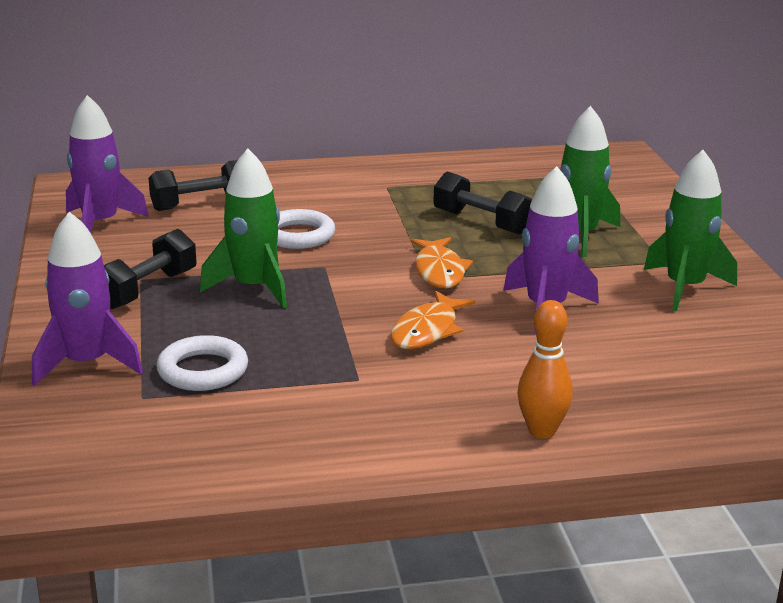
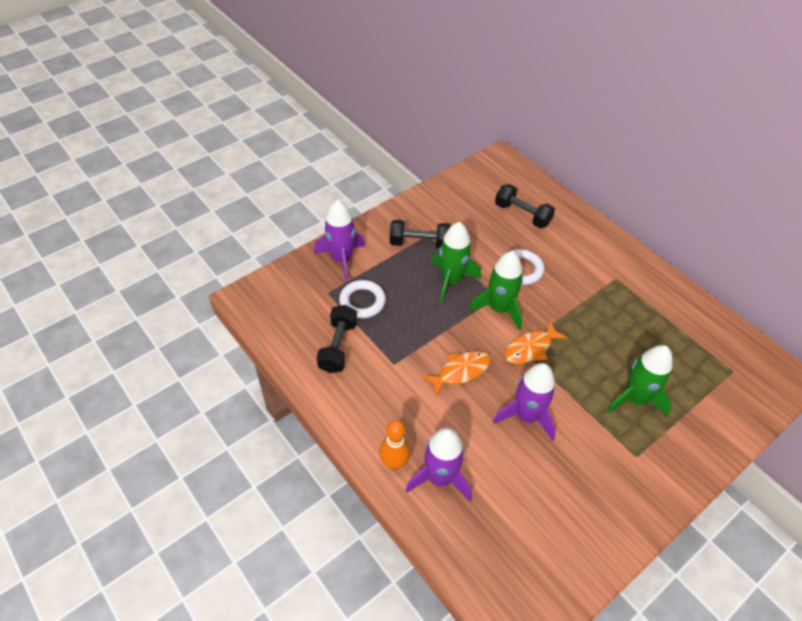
camera: 60 degrees right, 25 degrees up
(100, 224) = (469, 191): purple rocket -> purple rocket (440, 478)
(427, 330) = (460, 371): orange fish -> orange fish turned 150 degrees clockwise
(481, 222) = (609, 342): black dumbbell -> black dumbbell (338, 346)
(685, 288) = (609, 481): green rocket -> green rocket (499, 309)

